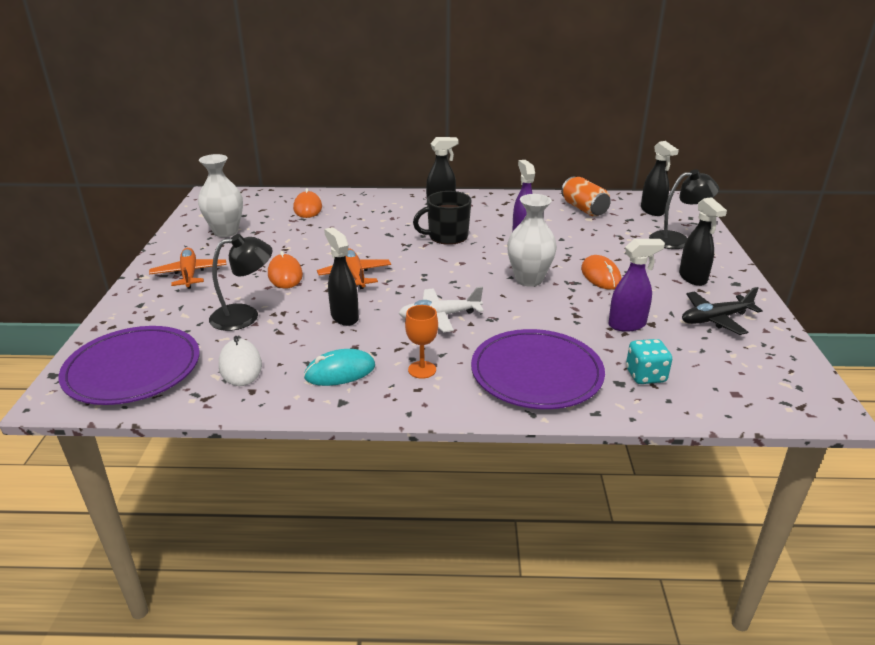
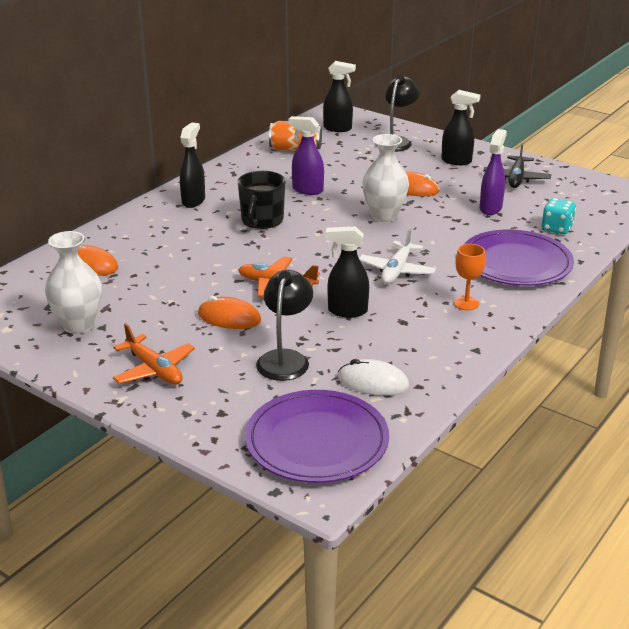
camera: 55 degrees left, 0 degrees up
(189, 274) = (154, 370): orange plane -> orange plane turned 150 degrees counterclockwise
(340, 371) = (432, 338): turquoise mouse -> none

